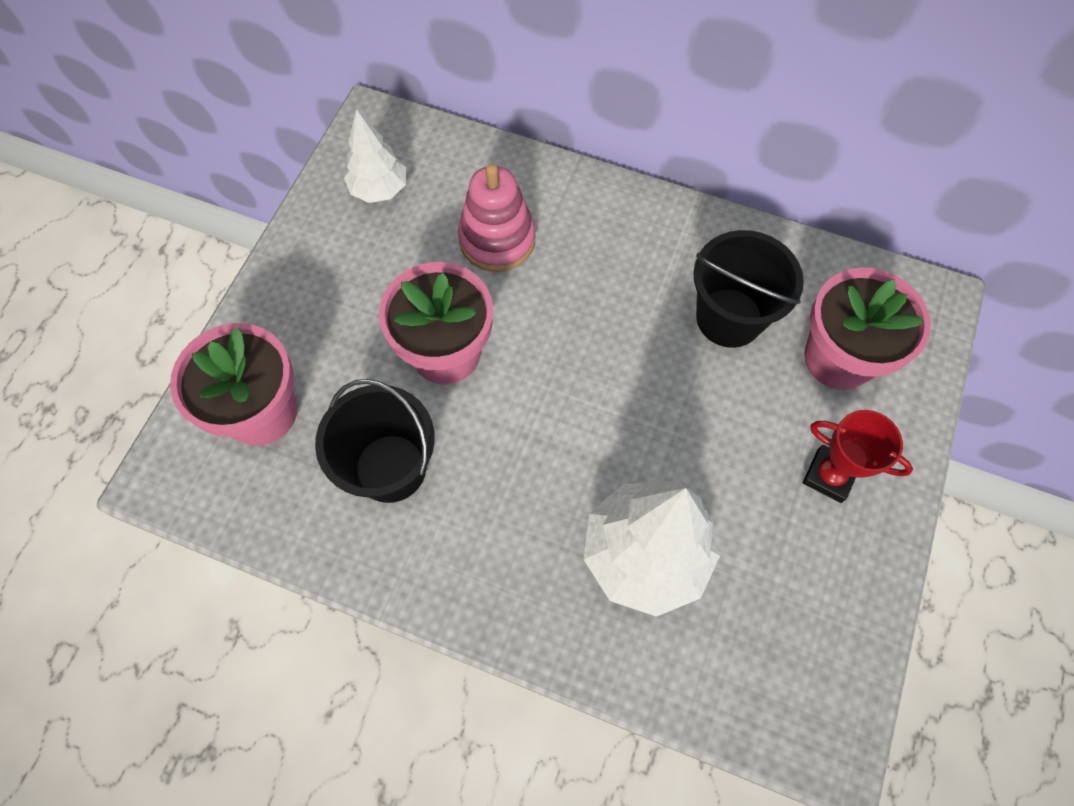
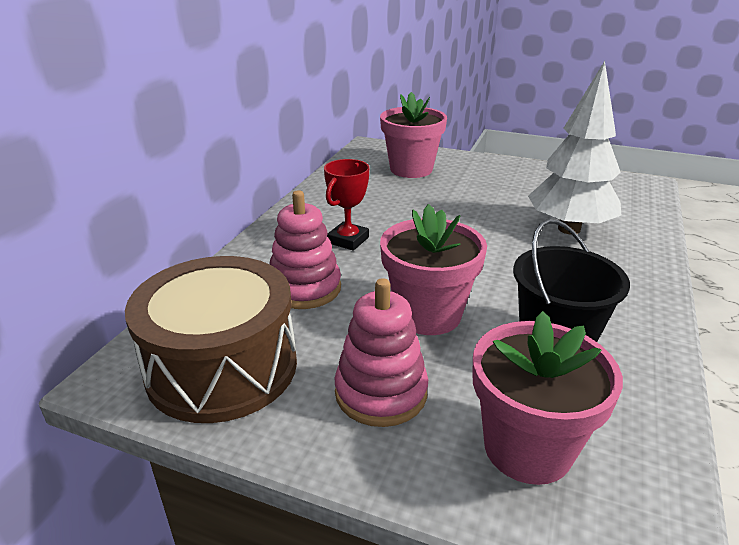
camera: 90 degrees left, 35 degrees down
(336, 308) = (381, 393): none -> pink stacking toy
(379, 189) = (222, 367): white tree -> brown drum
(729, 318) = (384, 197): black bucket -> none
(829, 476) = (489, 176): red trophy -> red trophy (348, 240)

